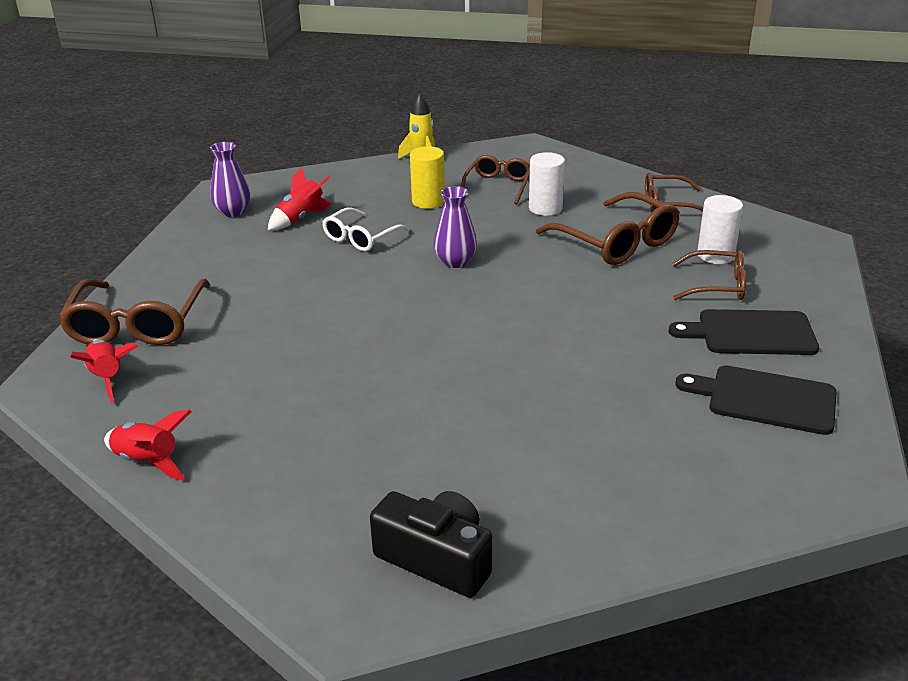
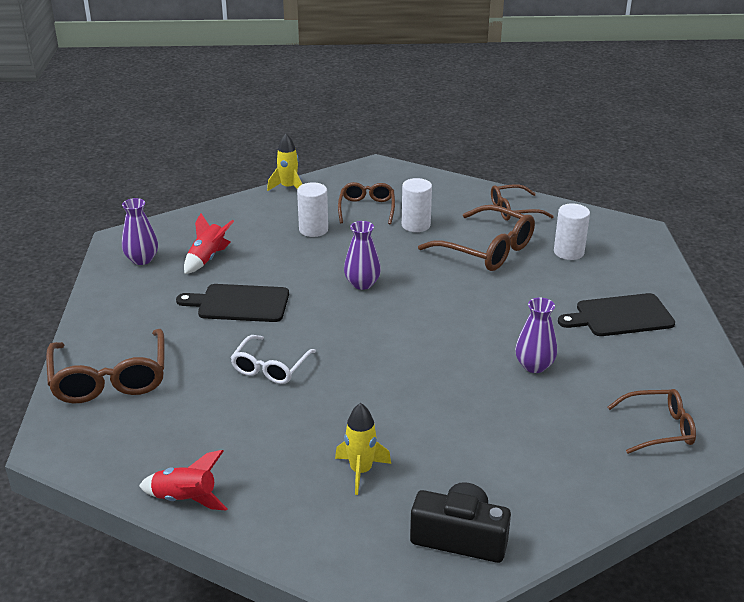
camera: 15 degrees left, 0 degrees up
(108, 378) = (109, 431): red rocket -> none
(355, 463) = (361, 471): none -> yellow rocket
(361, 238) = (271, 271): white glasses -> white glasses (270, 367)
(428, 201) = (313, 230): yellow cylinder -> white cylinder
(617, 375) = (534, 366): none -> purple vase
(716, 285) = (579, 279): brown glasses -> brown glasses (658, 428)
(765, 399) = (650, 369): black cutting board -> black cutting board (239, 304)

